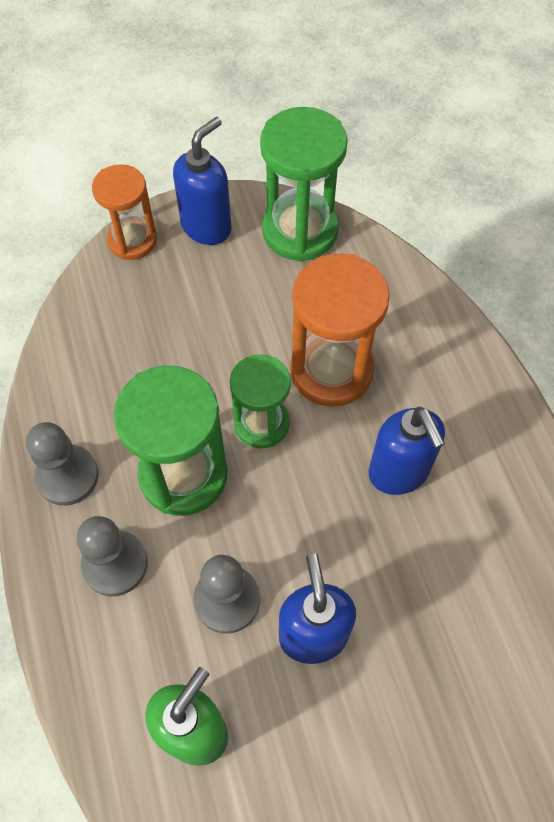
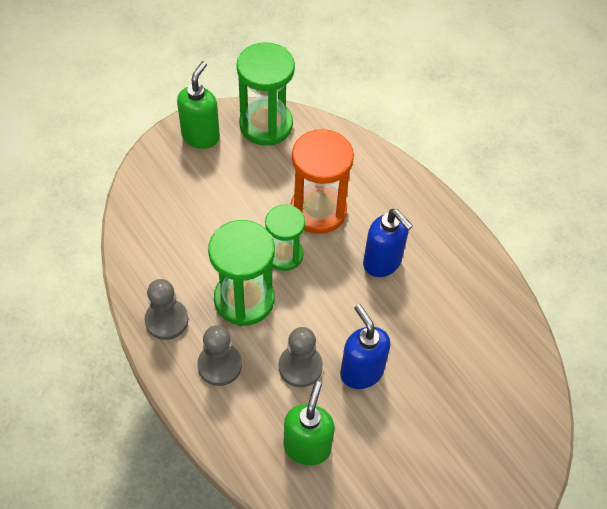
camera: 20 degrees left, 5 degrees down
(132, 240) = (152, 157): orange hourglass -> none
(207, 227) = (201, 136): blue soap dispenser -> green soap dispenser

